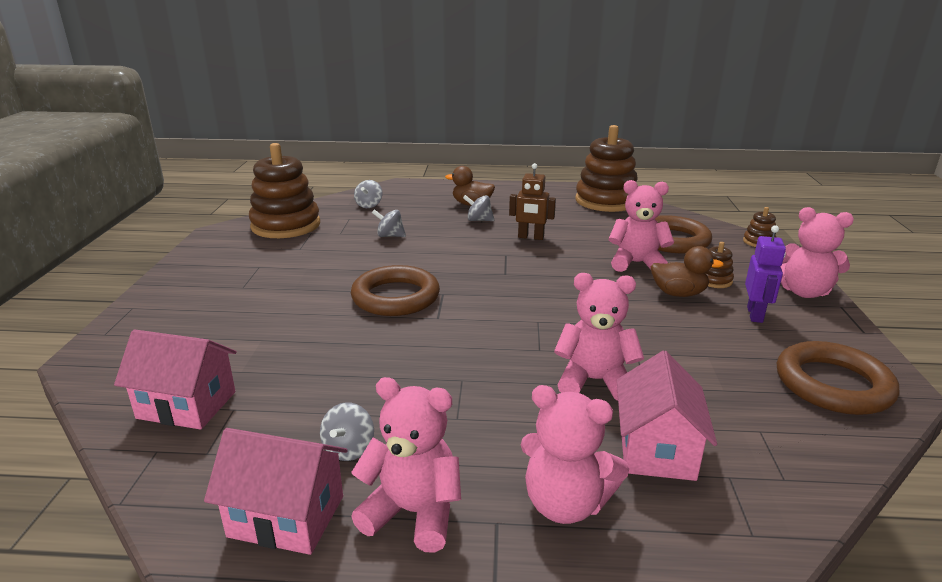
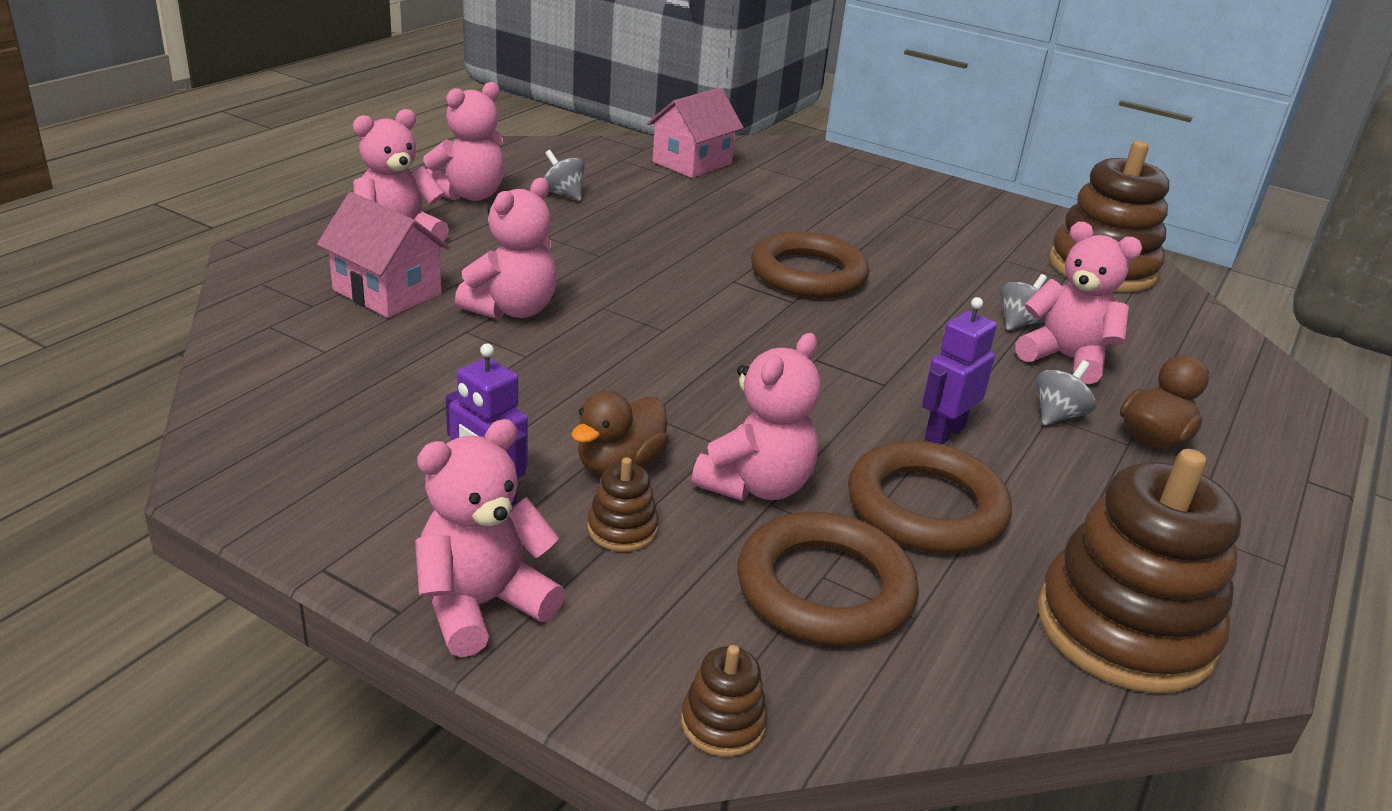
camera: 115 degrees right, 5 degrees up
(286, 516) = (522, 166): pink house -> none
(369, 205) = (1179, 344): grey spinning top -> none
(418, 223) = (1066, 358): none -> pink teddy bear
(531, 237) = (944, 433): brown robot -> purple robot
(833, 384) = (298, 443): brown ring -> brown ring (926, 507)

